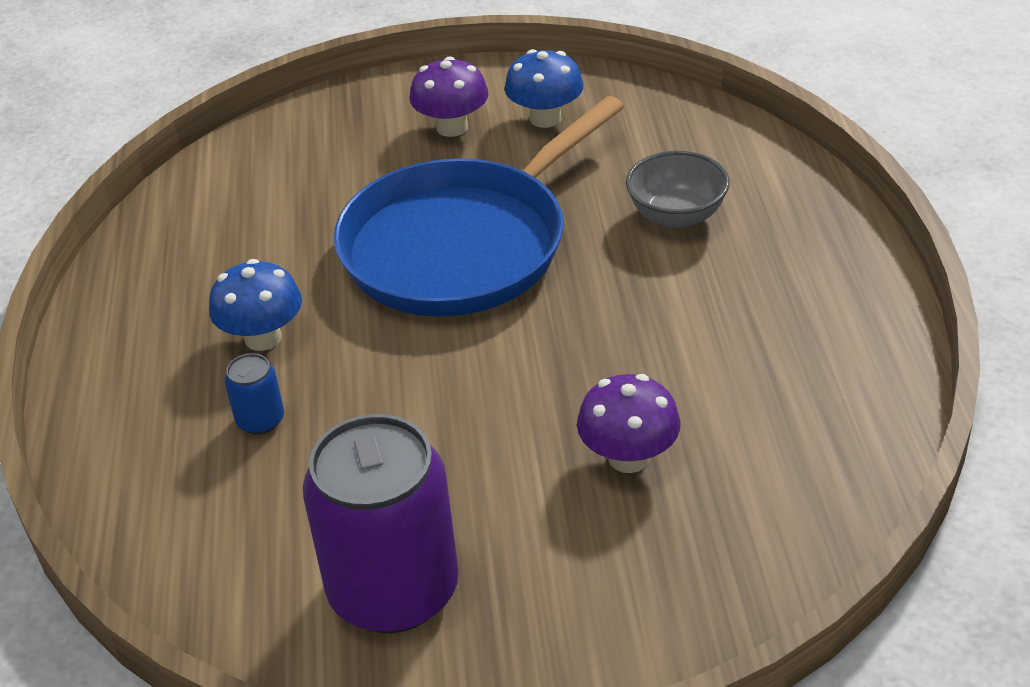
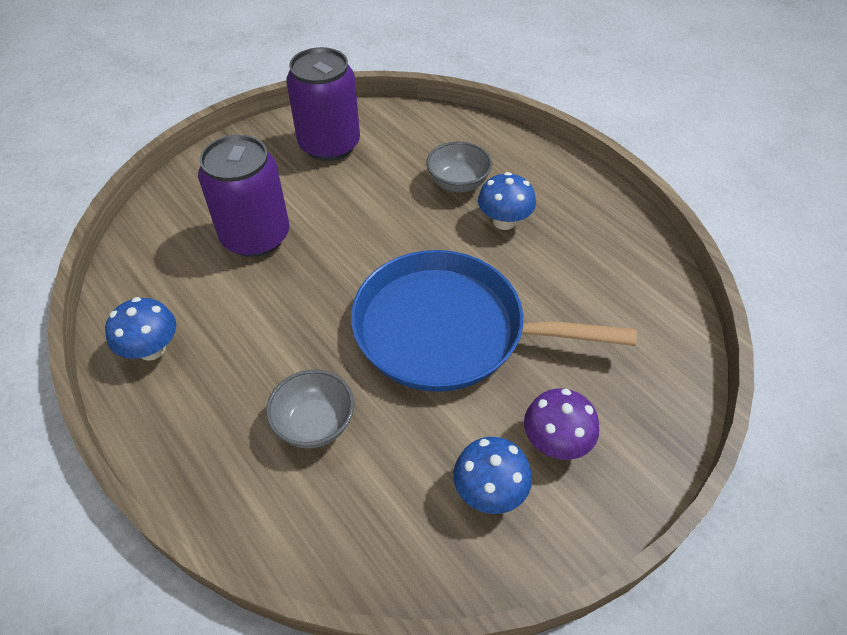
camera: 145 degrees right, 10 degrees up
(260, 420) = (458, 183): blue can -> grey bowl
(462, 244) = (448, 330): blue pan -> blue pan turned 90 degrees counterclockwise
(628, 457) = (255, 237): purple mushroom -> purple can
(842, 353) = (152, 349): none -> blue mushroom

